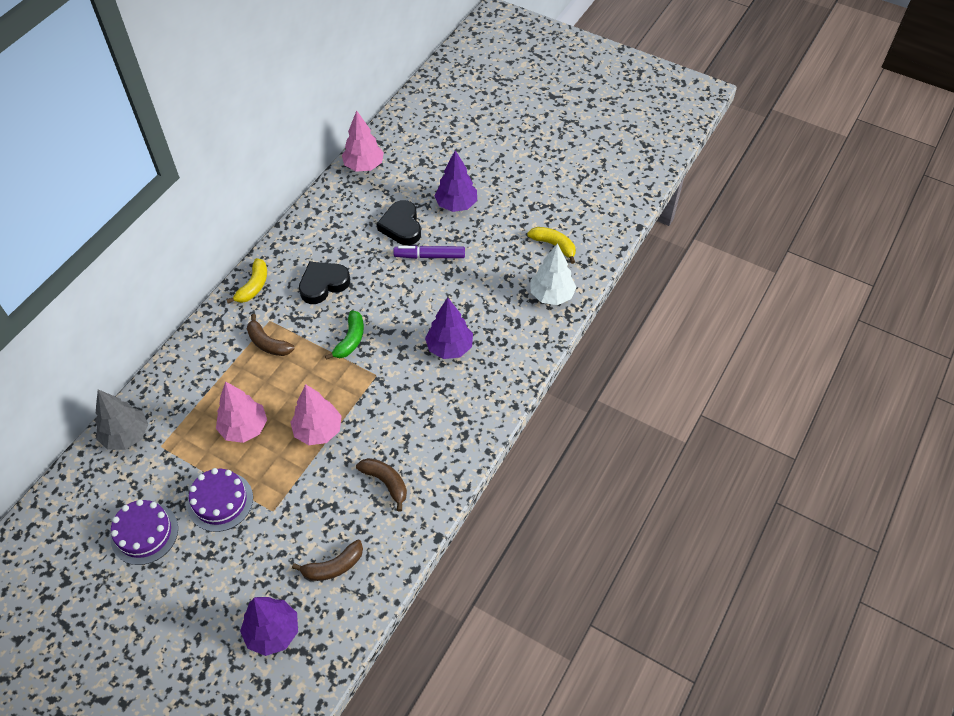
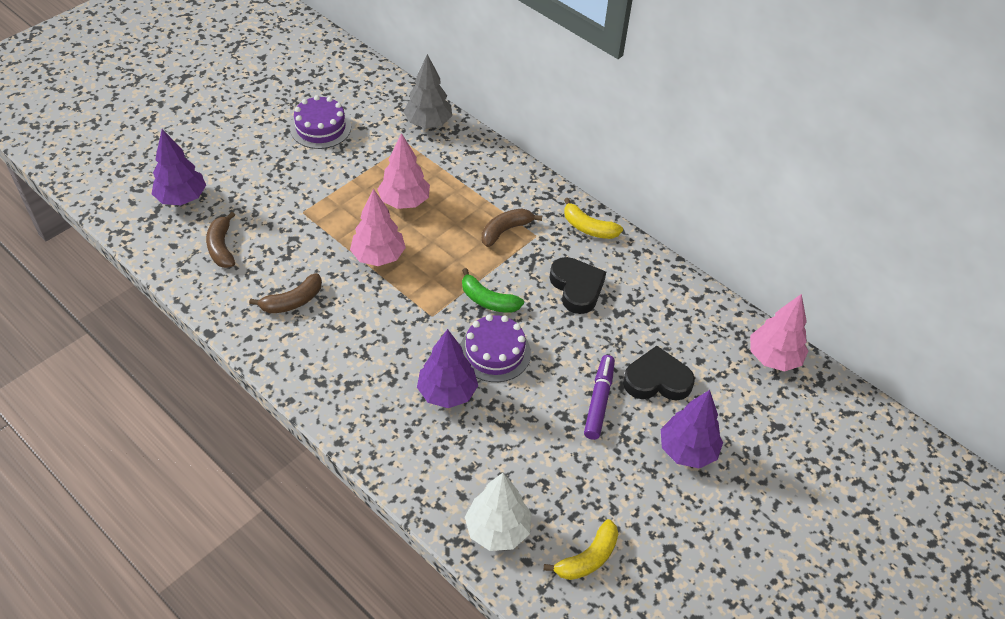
camera: 100 degrees right, 5 degrees down
(220, 501) = (330, 177): purple cake -> purple cake (494, 352)

